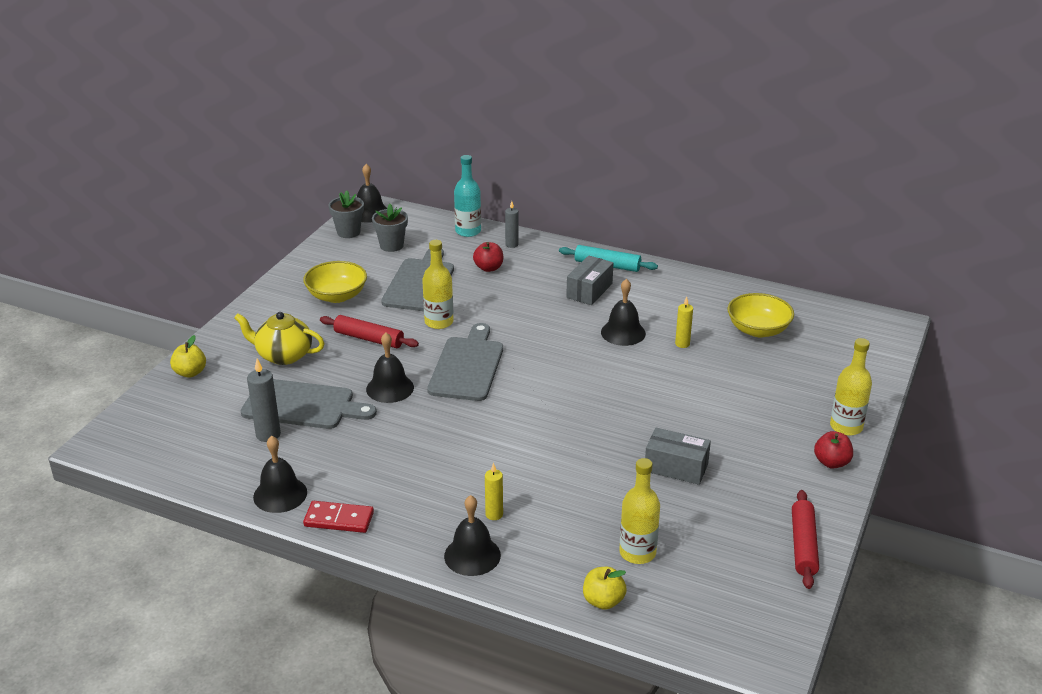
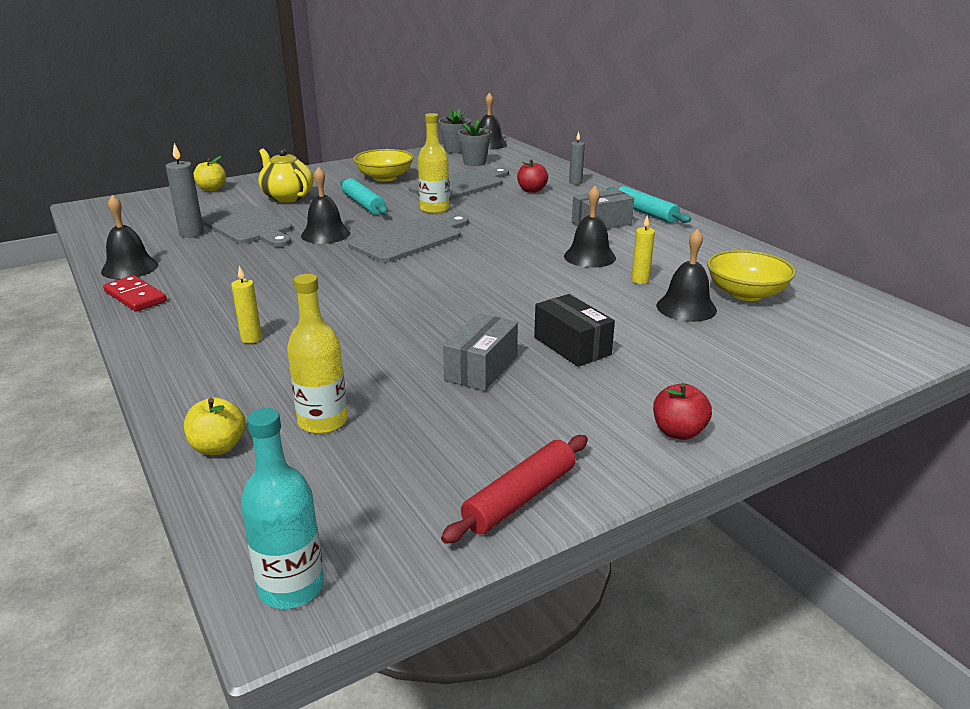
camera: 35 degrees right, 5 degrees down
(369, 339) = (363, 204): red rolling pin -> turquoise rolling pin
(468, 231) = (550, 168): turquoise bottle -> turquoise bottle (291, 587)
(472, 555) = (179, 360): black bell -> black bell (686, 308)
(676, 467) = (481, 368): grey box -> grey box turned 60 degrees clockwise
(707, 424) = (572, 346): none -> black box
(846, 427) = (747, 406): yellow bottle -> none

